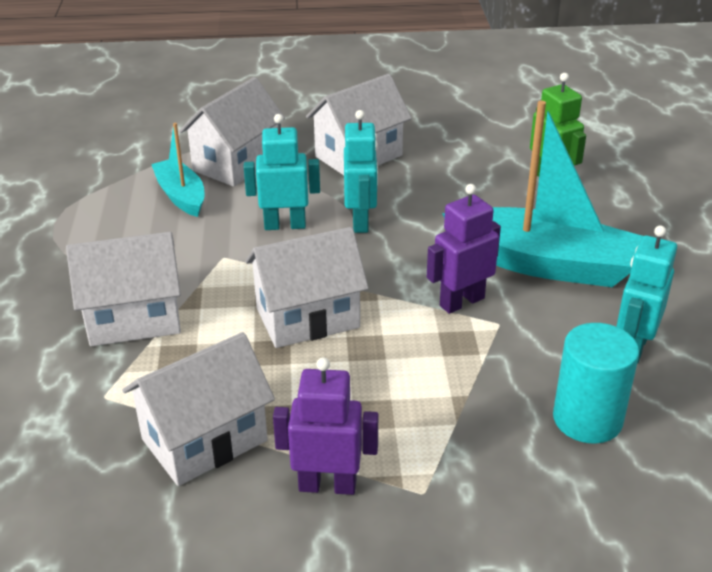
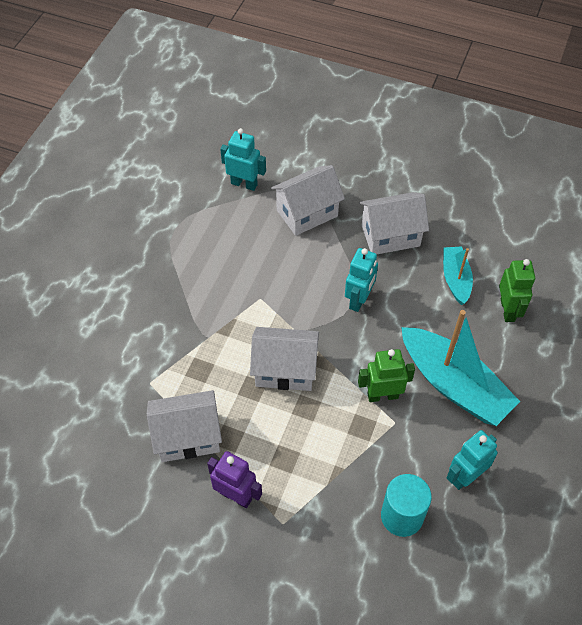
camera: 25 degrees right, 20 degrees up
(134, 319) = (188, 330): white house -> none
(181, 196) = (259, 232): turquoise boat -> turquoise boat (455, 279)
(285, 225) = (310, 284): turquoise robot -> turquoise robot (244, 184)
(461, 302) = (382, 395): purple robot -> green robot

